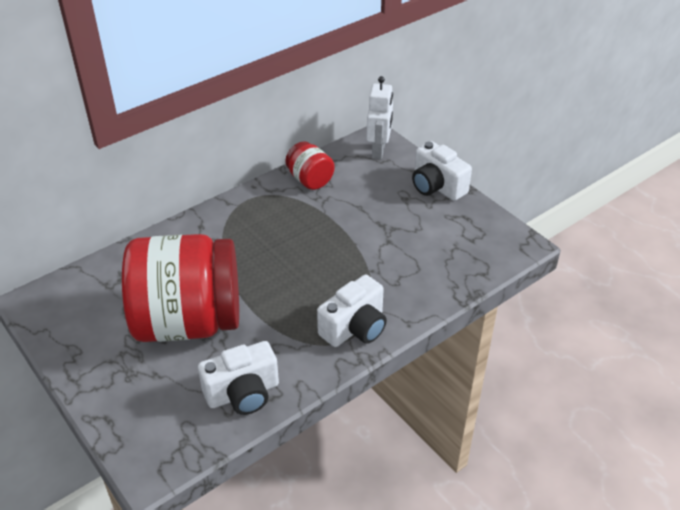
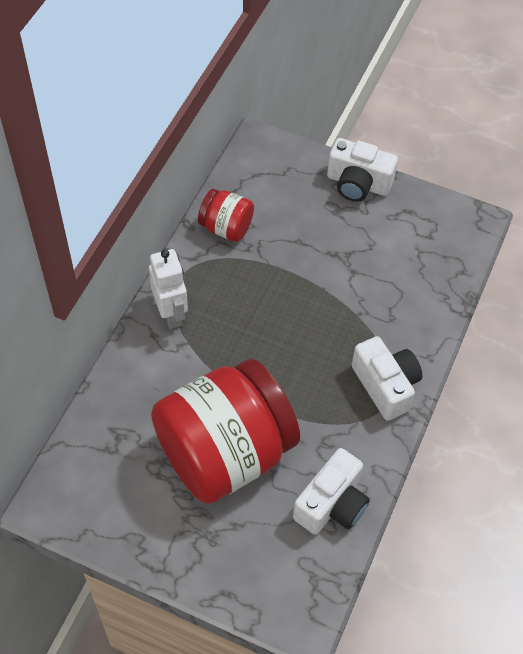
camera: 30 degrees left, 15 degrees up
(355, 328) = (385, 385): white camera -> white camera turned 45 degrees counterclockwise
(379, 150) = (271, 160): white robot -> white robot (171, 313)

